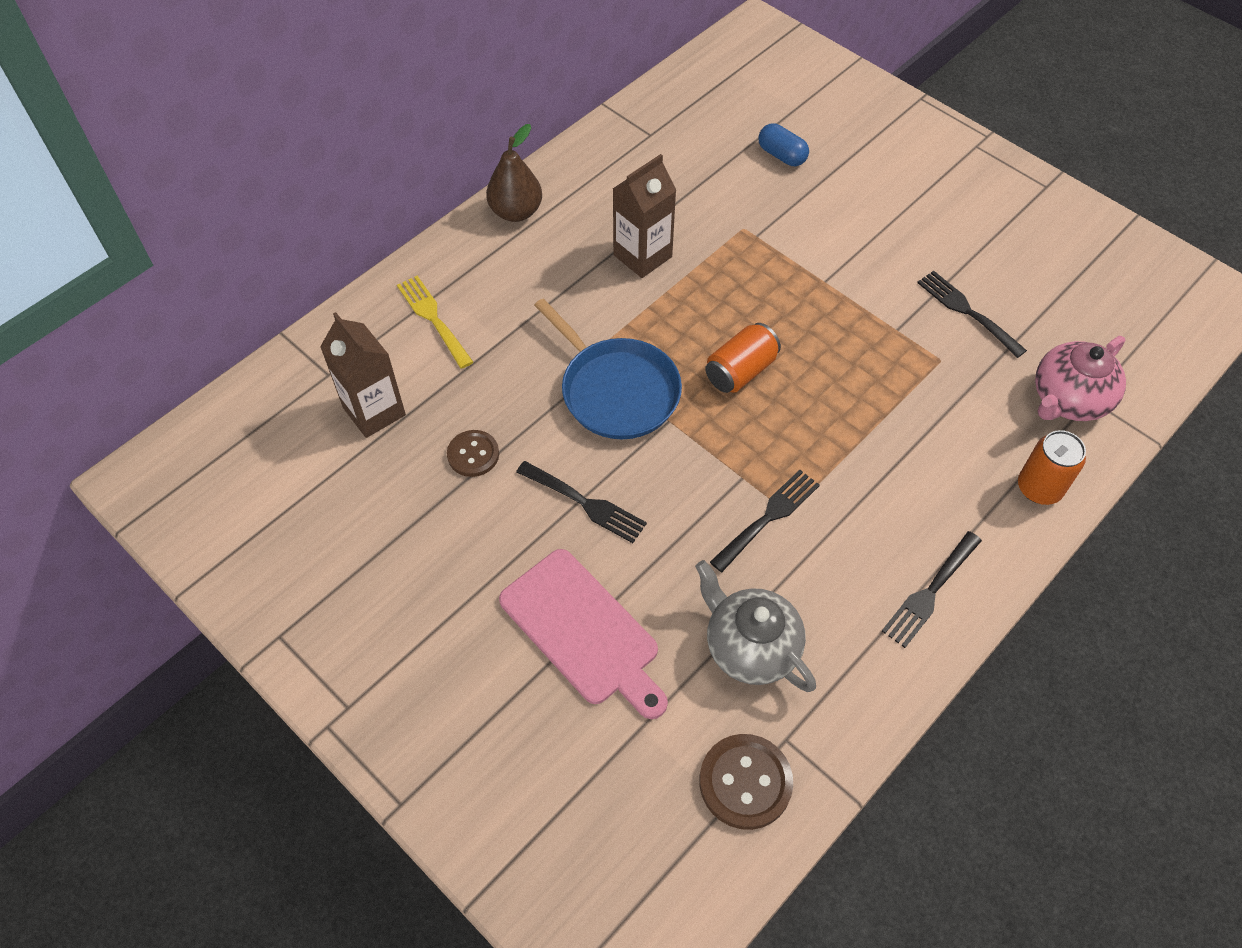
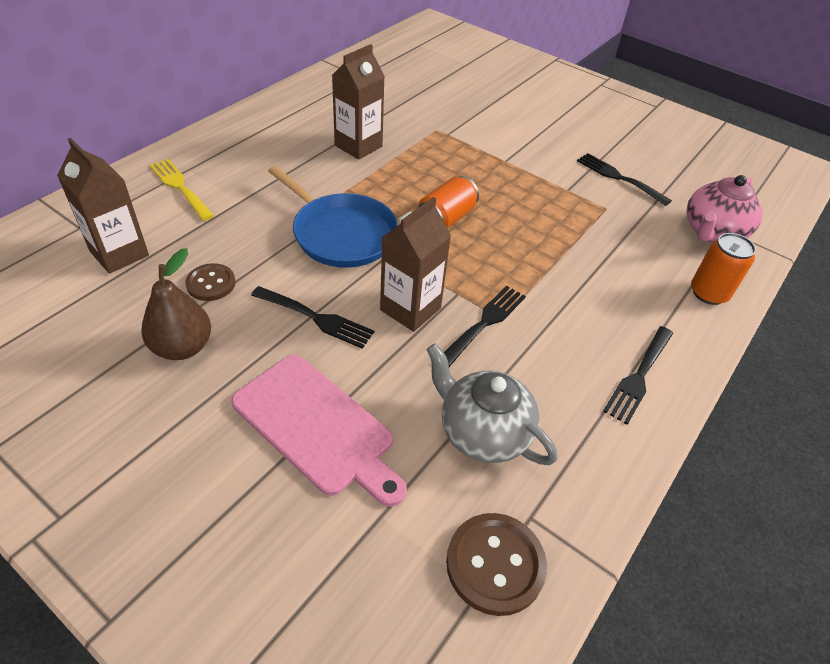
camera: 10 degrees left, 10 degrees down
(516, 212) = (254, 120): brown pear -> brown pear (182, 347)
(688, 496) = (410, 309): none -> brown carton
(781, 155) = (460, 88): blue capsule -> none

